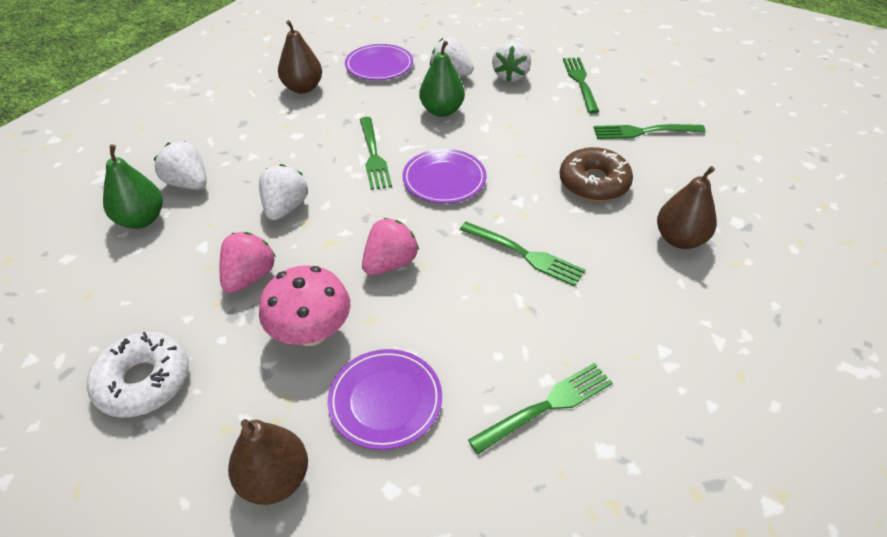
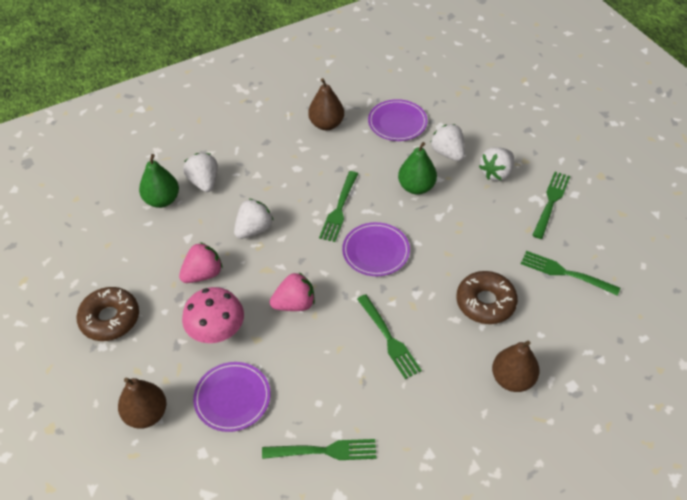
camera: 30 degrees right, 5 degrees up
(144, 381) = (110, 319): white donut -> brown donut

